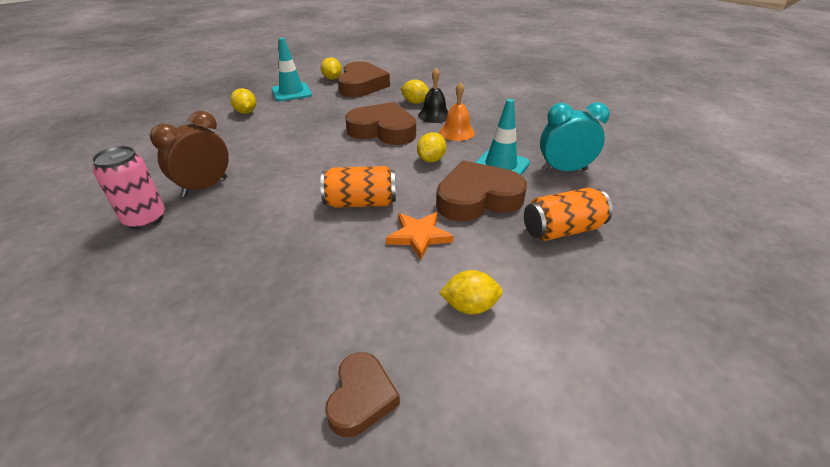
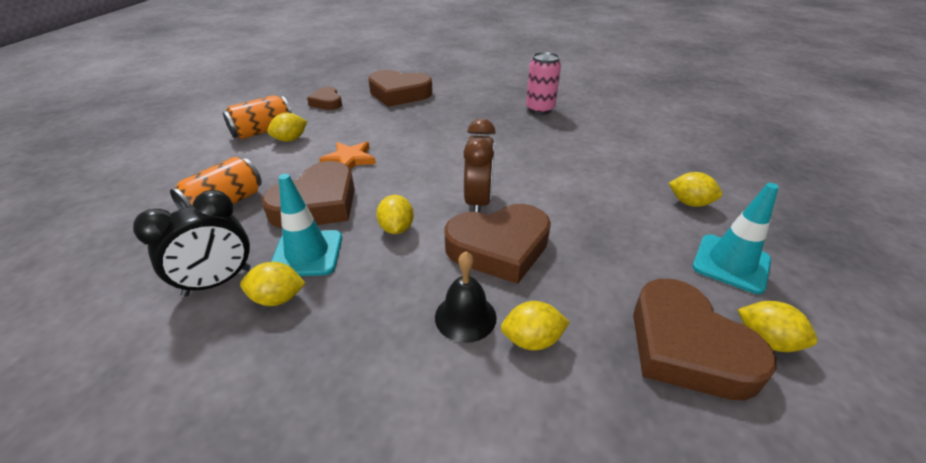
camera: 145 degrees right, 0 degrees up
(205, 187) = (548, 133): brown clock -> brown clock (478, 202)
(227, 356) = (399, 94): none -> brown heart
(361, 203) = (418, 164): orange can -> orange can (263, 131)
(457, 132) = (399, 291): orange bell -> none
(526, 150) = (278, 298): none -> yellow lemon
(564, 170) = (218, 282): turquoise clock -> black clock

